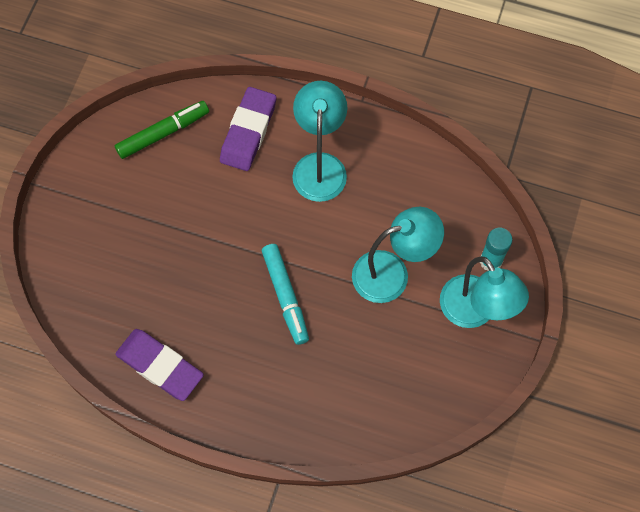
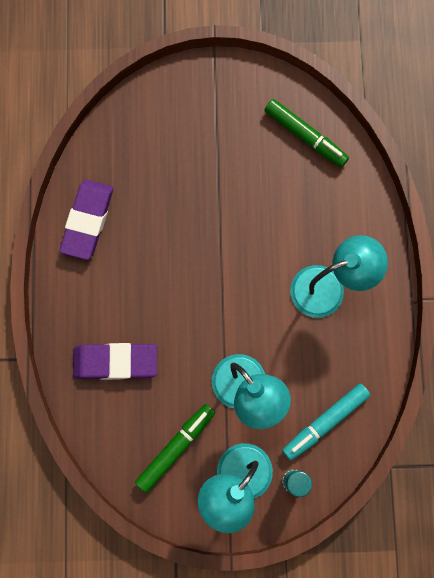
camera: 70 degrees right, 10 degrees up
(248, 132) = (337, 210): purple eraser -> purple eraser (115, 362)
(285, 296) = (189, 303): turquoise marker -> turquoise marker (325, 422)
(423, 357) = (176, 447): none -> green marker

